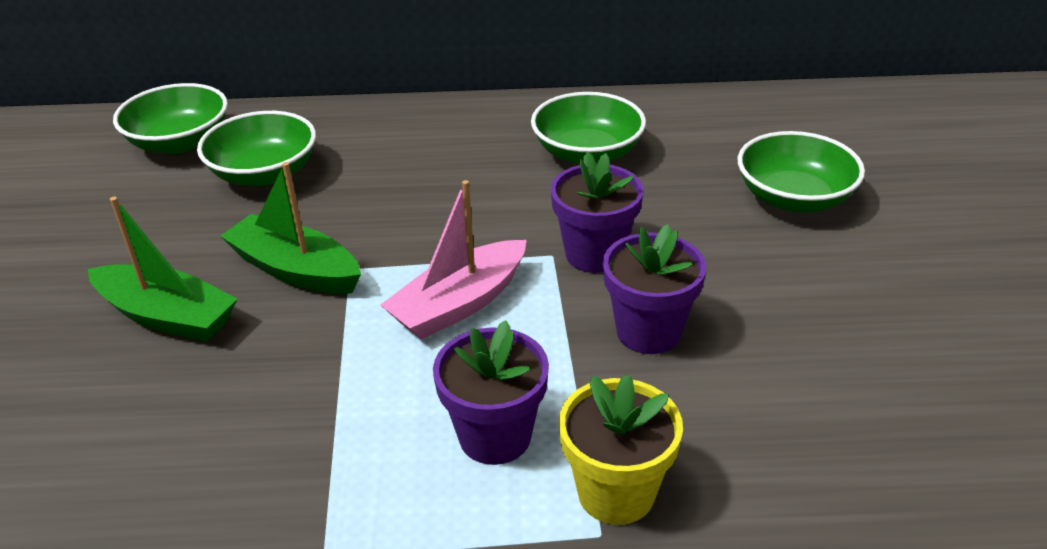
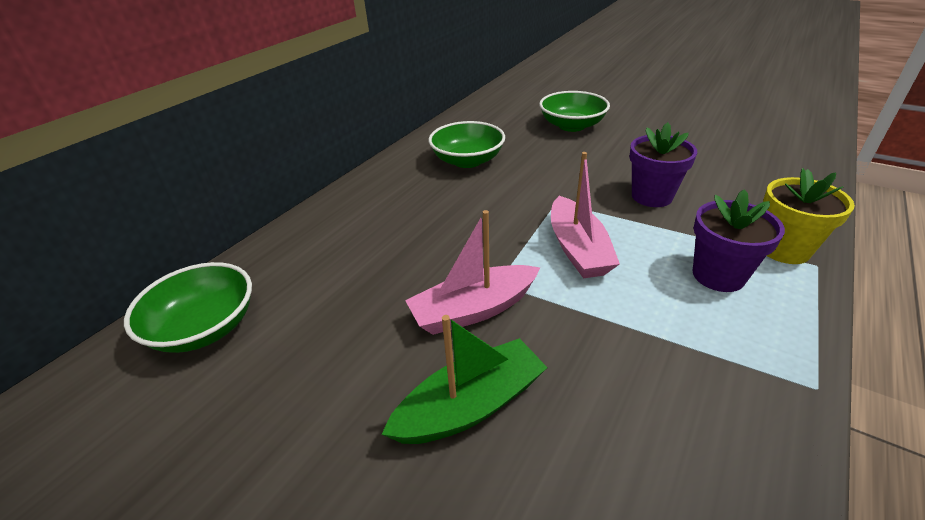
camera: 55 degrees left, 0 degrees up
(264, 173) = (323, 290): green bowl -> none
(295, 270) = (474, 310): green boat -> pink boat
(594, 254) = (568, 189): purple flower pot -> none

